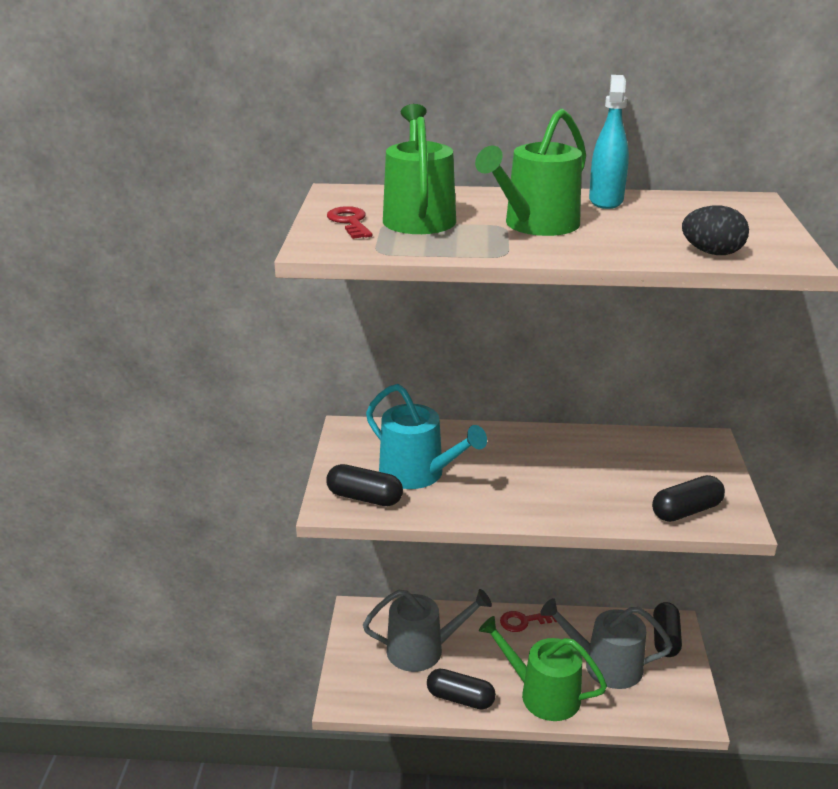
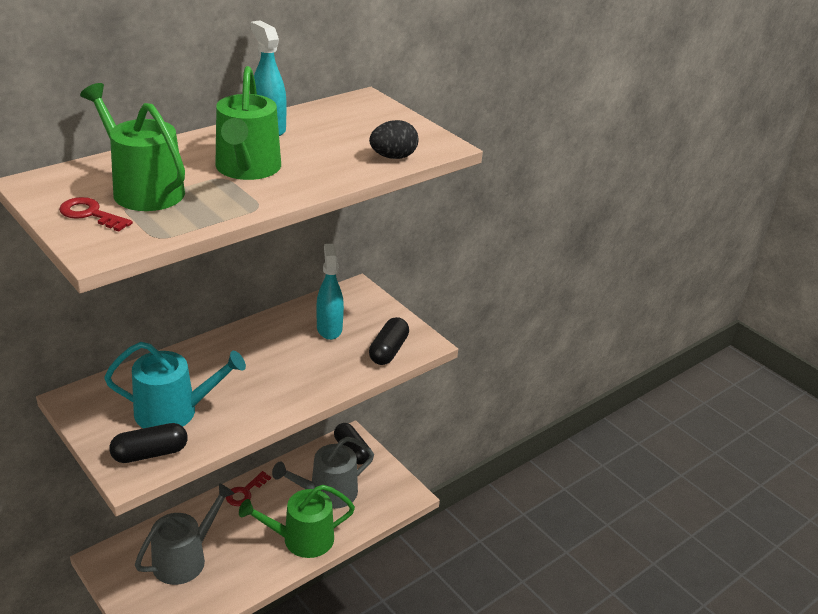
camera: 45 degrees left, 5 degrees up
(460, 698) = (245, 578): black capsule -> none
(639, 465) = (329, 329): none -> turquoise spray bottle

